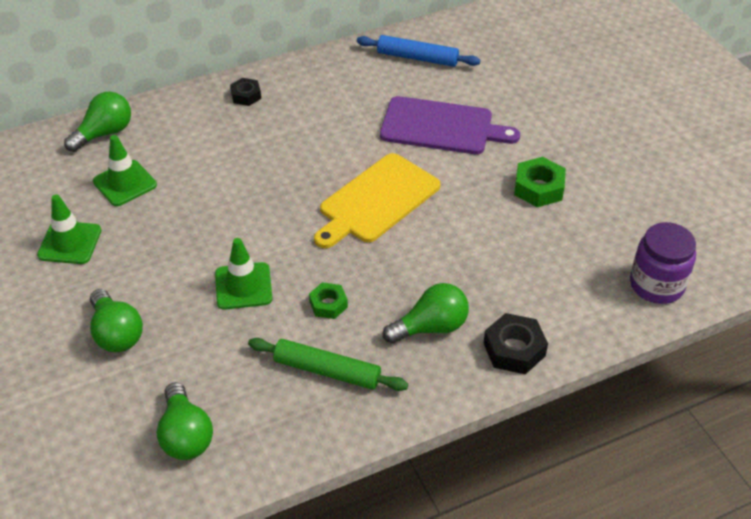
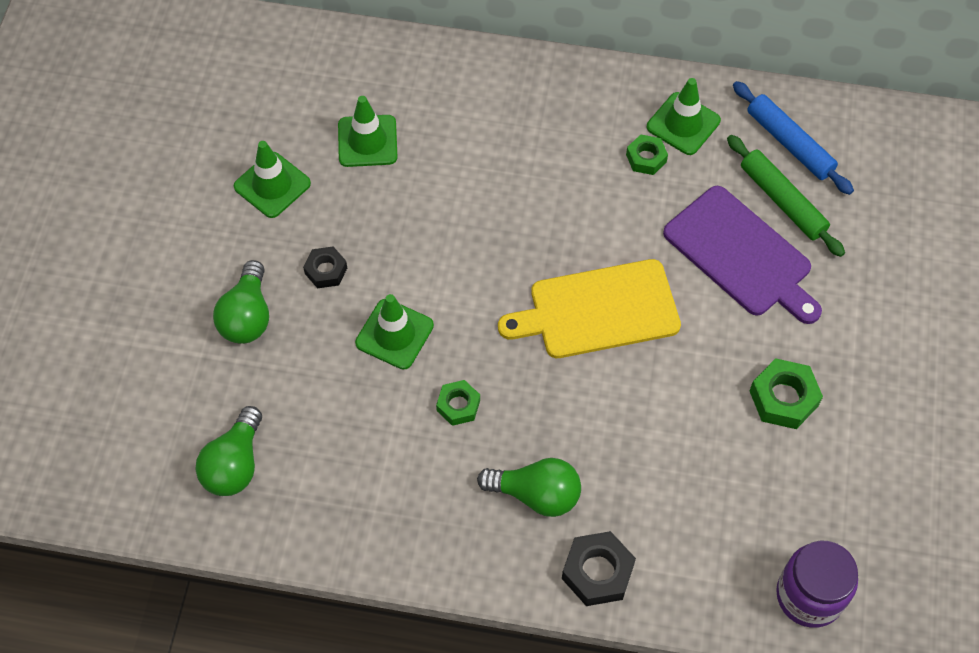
camera: 35 degrees right, 15 degrees up
(104, 133) = (389, 65): green light bulb -> none
(246, 96) = (563, 93): black nut -> black nut (326, 270)
(327, 371) = (403, 478): green rolling pin -> green rolling pin (782, 201)
(333, 105) = (646, 158): none -> green nut
(341, 77) = (683, 124): none -> green traffic cone

